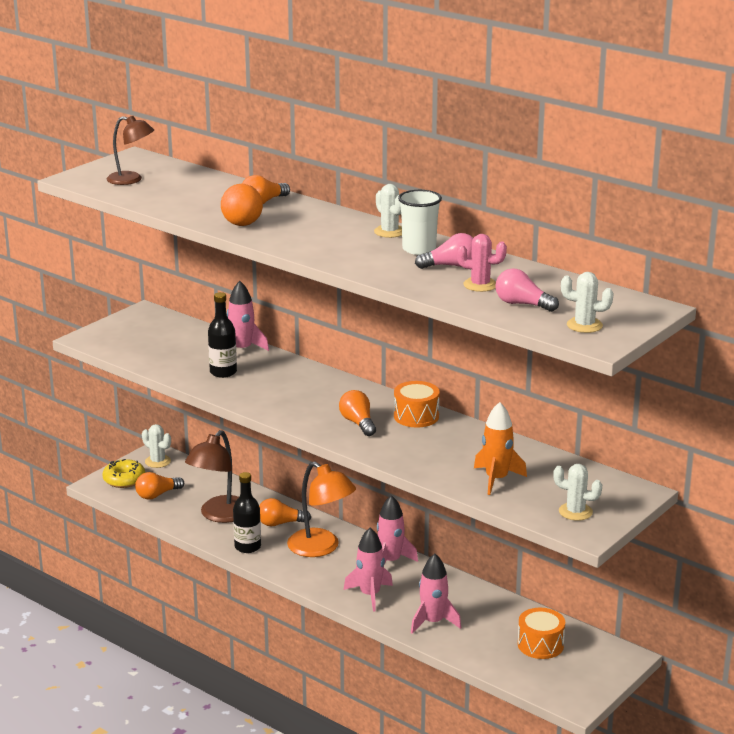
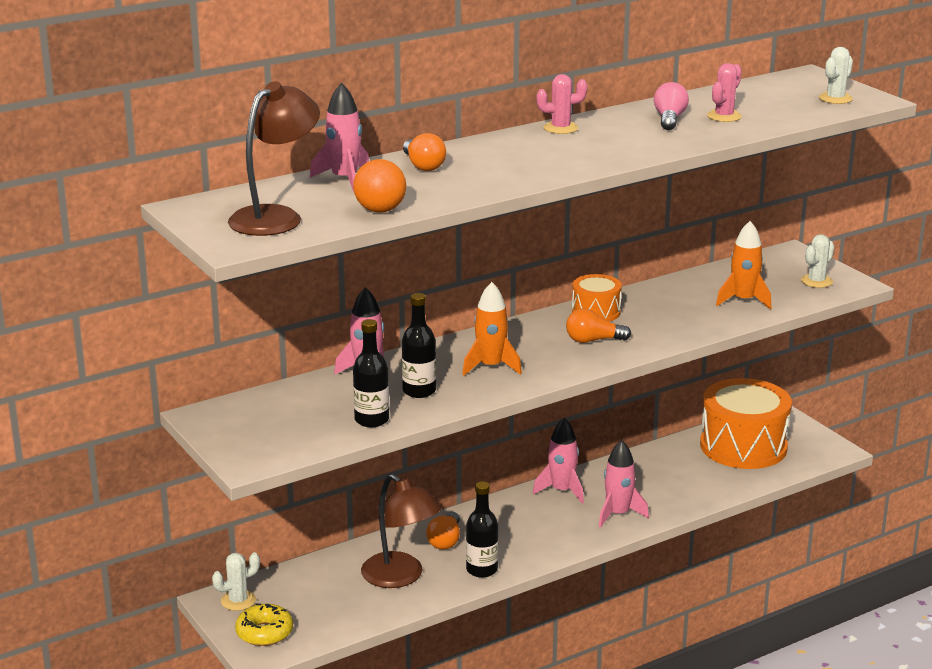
camera: 70 degrees left, 0 degrees up
(131, 180) = (276, 217): brown lamp -> brown lamp, size x1.51
(157, 495) = (321, 613): orange light bulb -> none
(168, 364) = (372, 420): none -> black bottle
(242, 224) = (484, 182): orange ball -> orange ball (380, 210)
(281, 391) = (491, 367): none -> orange rocket
(321, 548) = (512, 525): orange lamp -> none
(389, 232) = (560, 128): white cactus -> pink cactus
(419, 249) = (617, 124): white cup -> none
(433, 622) = (682, 490): pink rocket -> pink rocket (344, 179)
(522, 304) = (778, 110): pink light bulb -> none
(540, 645) = (743, 446): orange drum -> orange drum, size x1.94

